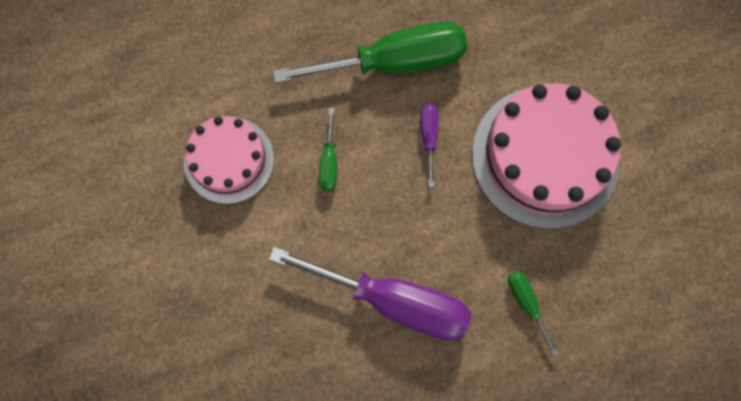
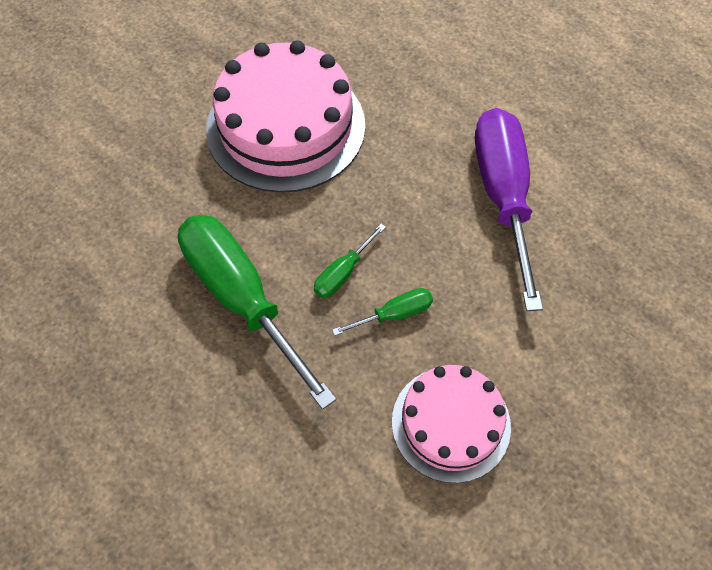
camera: 115 degrees left, 15 degrees down
(429, 137) = (316, 231): purple screwdriver -> none
(526, 303) = (438, 95): green screwdriver -> green screwdriver (343, 273)

